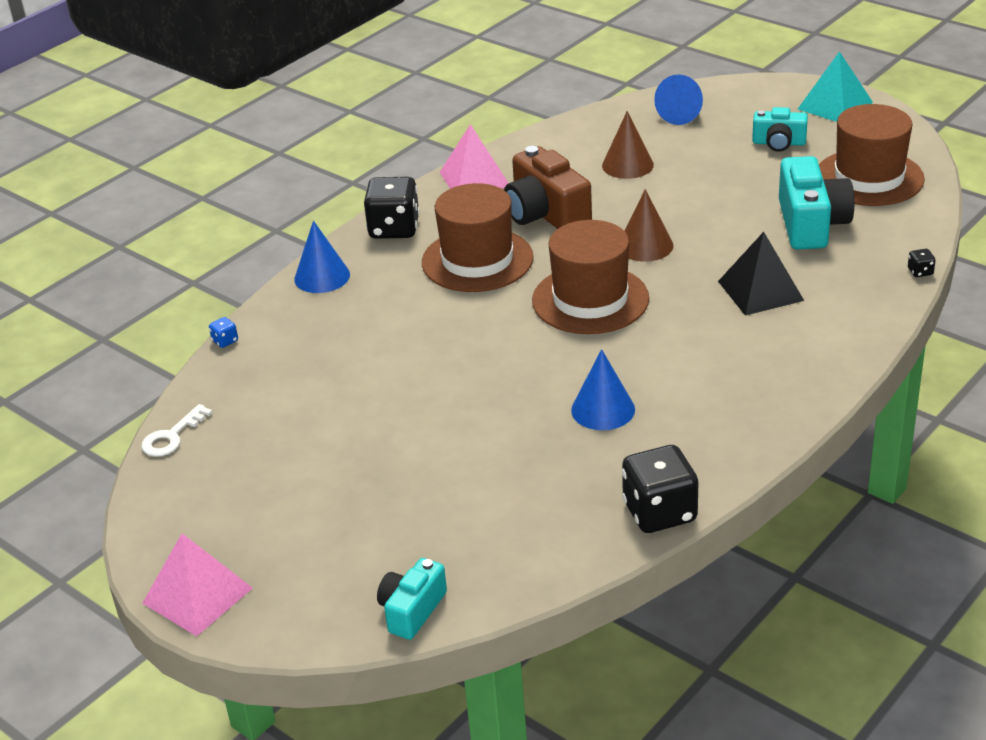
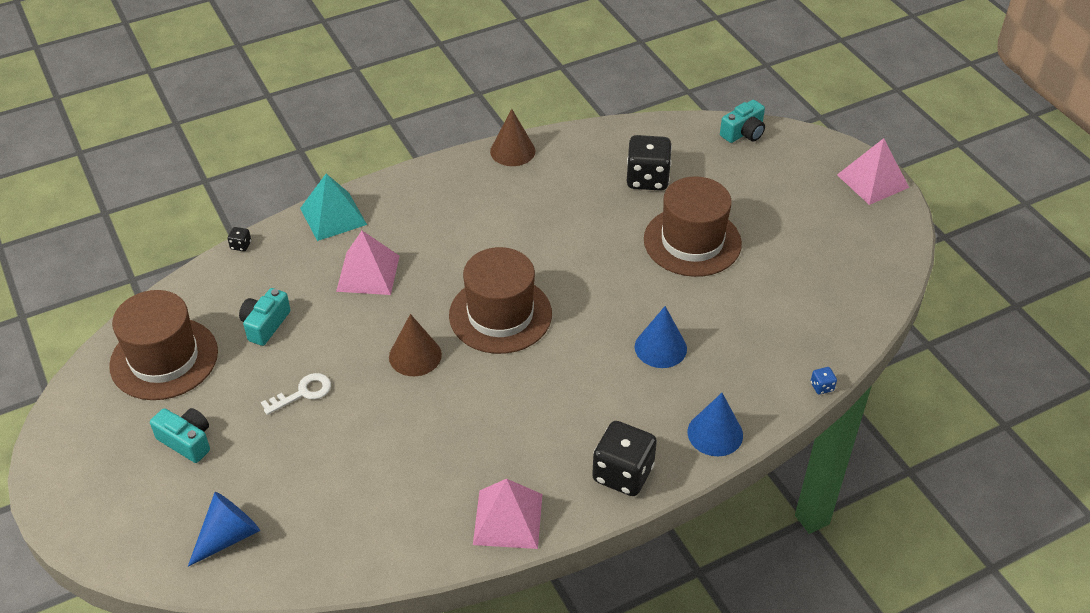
camera: 160 degrees left, 10 degrees up
(172, 436) = (879, 304): white key -> white key (303, 393)
(477, 260) = (566, 397): brown hat -> brown hat (692, 241)
(545, 214) = (471, 433): brown camera -> none
(603, 409) = (556, 216): blue cone -> blue cone (660, 347)
(627, 165) = (348, 472): brown cone -> brown cone (512, 151)
(659, 512) = (569, 139): black dice -> black dice (647, 179)
(760, 290) = (368, 273): black pyramid -> pink pyramid
(811, 224) = (265, 324): turquoise camera -> turquoise camera, size x0.59
(835, 105) = (78, 476): turquoise pyramid -> turquoise pyramid (333, 216)

